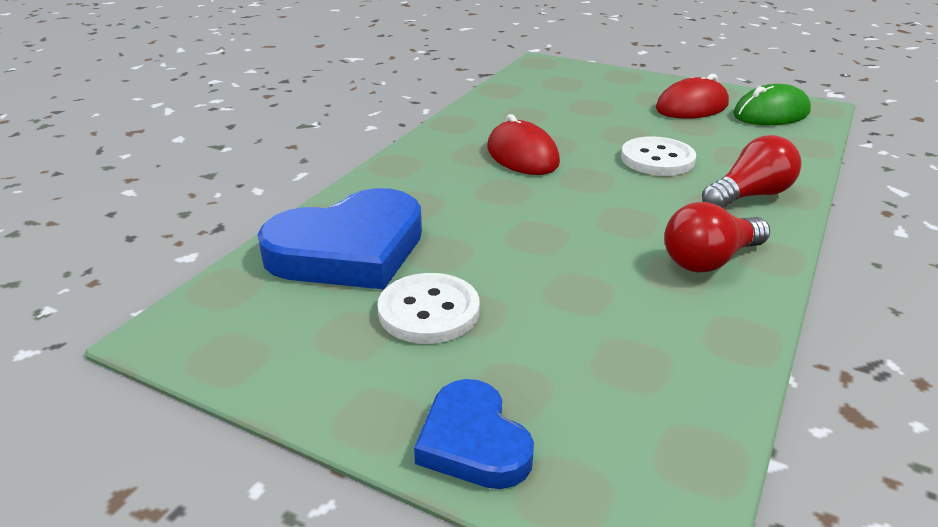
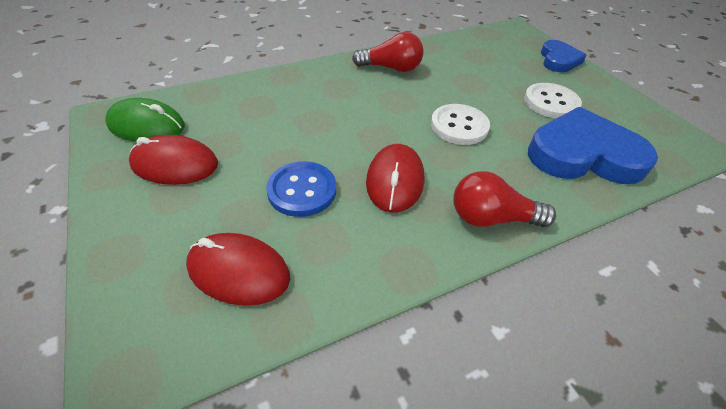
camera: 145 degrees left, 15 degrees up
(550, 91) = (239, 271): none -> red mouse
(581, 127) = (302, 190): none -> blue button
(657, 159) = (308, 128): white button -> white button (459, 126)
(749, 196) = (309, 83): red light bulb -> red light bulb (491, 218)

